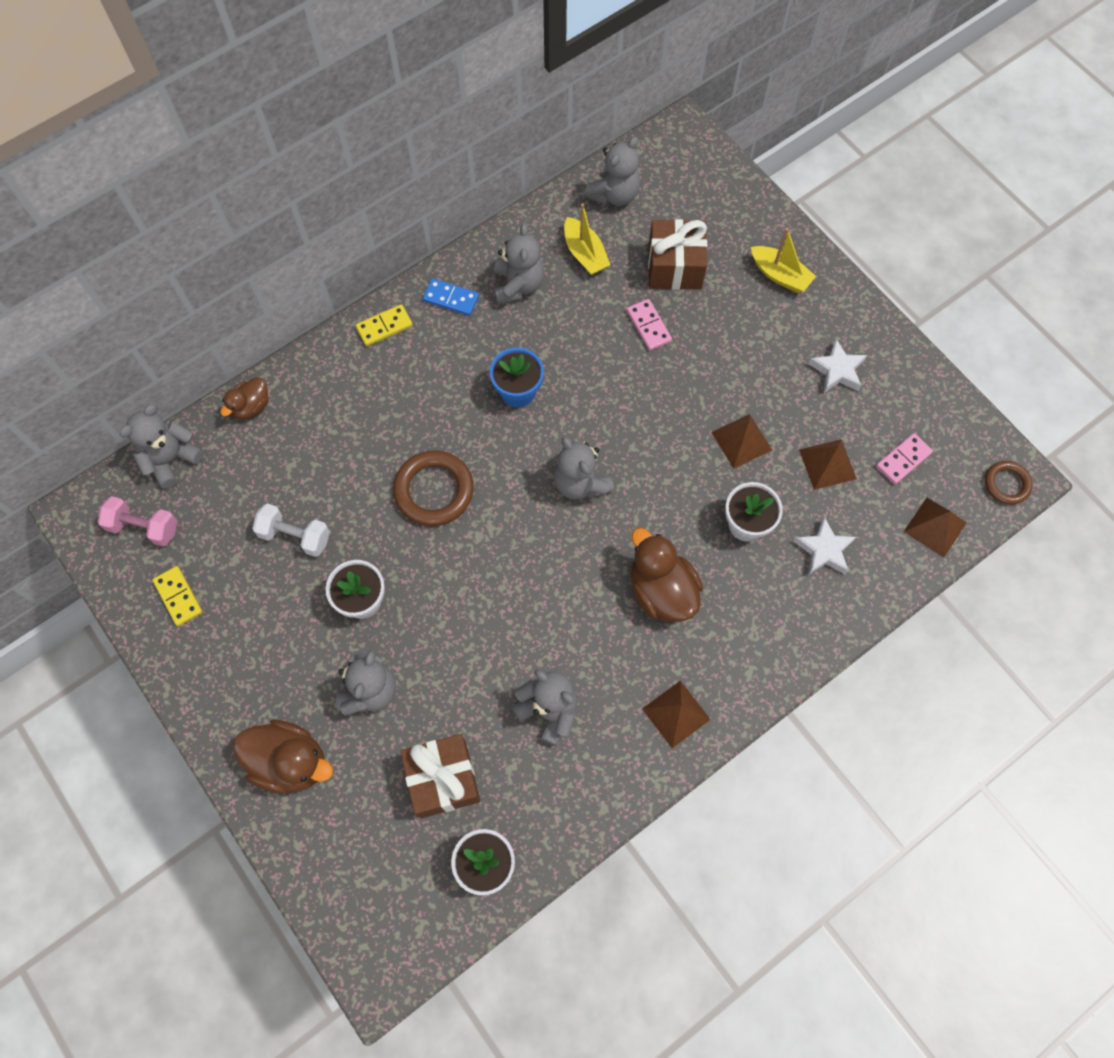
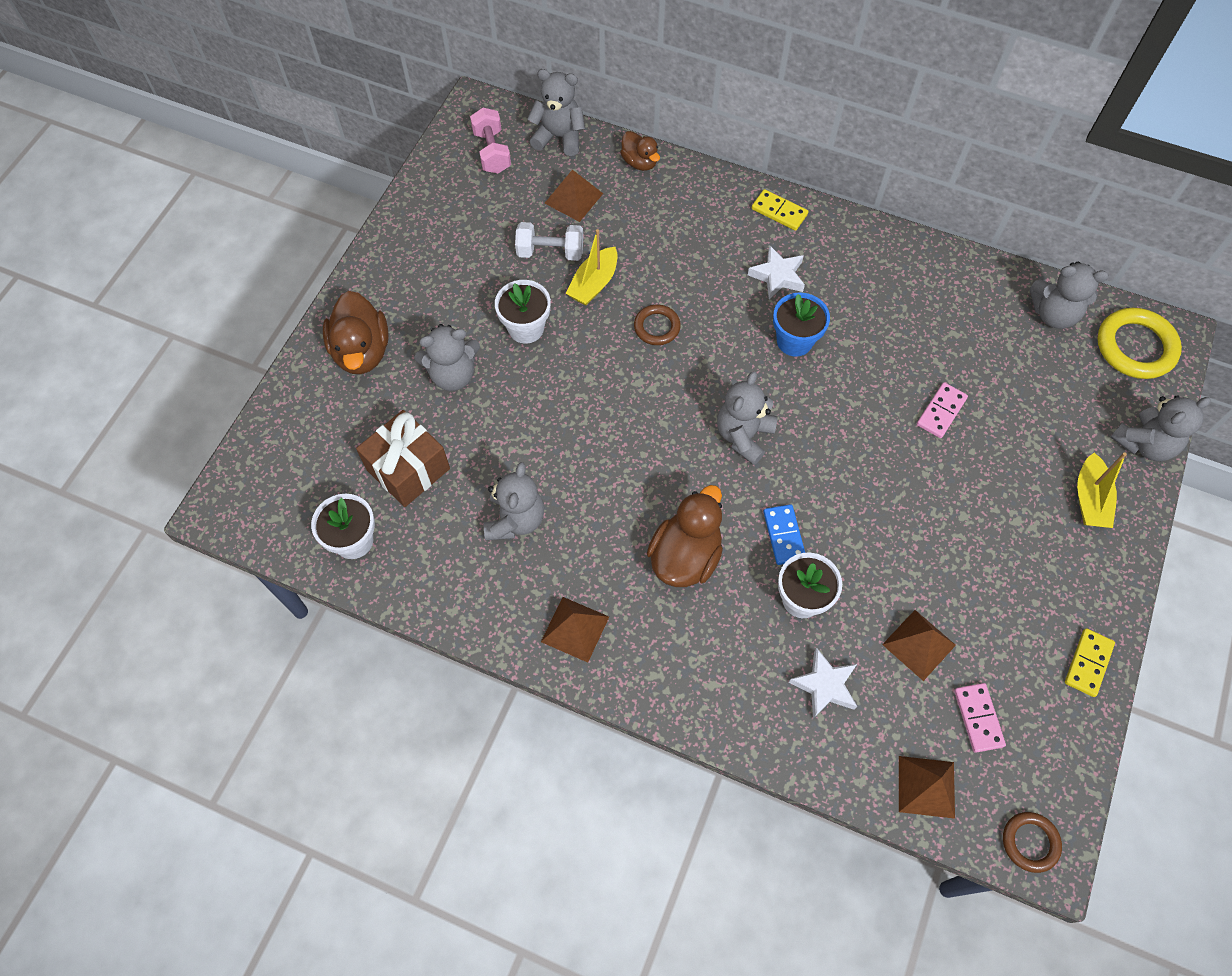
camera: 60 degrees right, 5 degrees down
(178, 596) = (451, 204): yellow domino -> yellow domino (1088, 663)
(251, 406) = (639, 162): brown duck -> brown duck turned 135 degrees counterclockwise
(295, 536) = (550, 252): white dumbbell -> white dumbbell turned 75 degrees counterclockwise
(434, 490) = (657, 327): brown ring -> brown ring, size x0.58
(451, 299) = (843, 244): blue domino -> blue domino (783, 535)
(518, 285) = (897, 287): grey teddy bear -> grey teddy bear (1144, 444)
(585, 254) = (972, 322): yellow boat -> yellow boat (594, 284)
(675, 267) = (1021, 402): brown gift -> none
(677, 161) = (1135, 347): none -> yellow ring
(741, 441) = (884, 552): brown pyramid -> brown pyramid (573, 198)
(837, 370) = (1028, 604): white star -> white star (777, 276)
(903, 460) = (978, 718): pink domino -> pink domino turned 60 degrees clockwise

